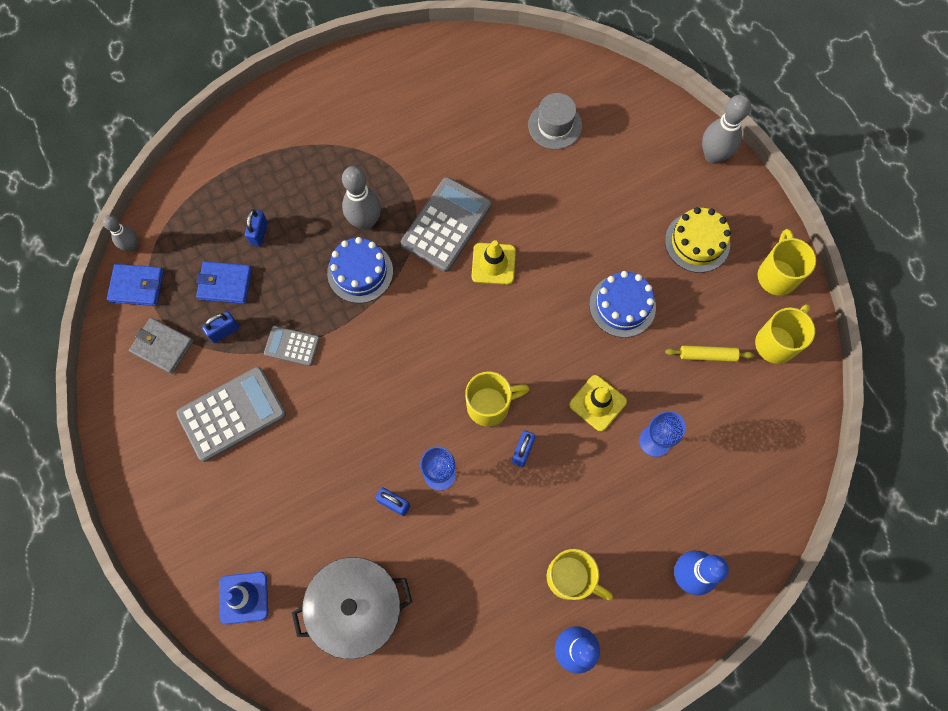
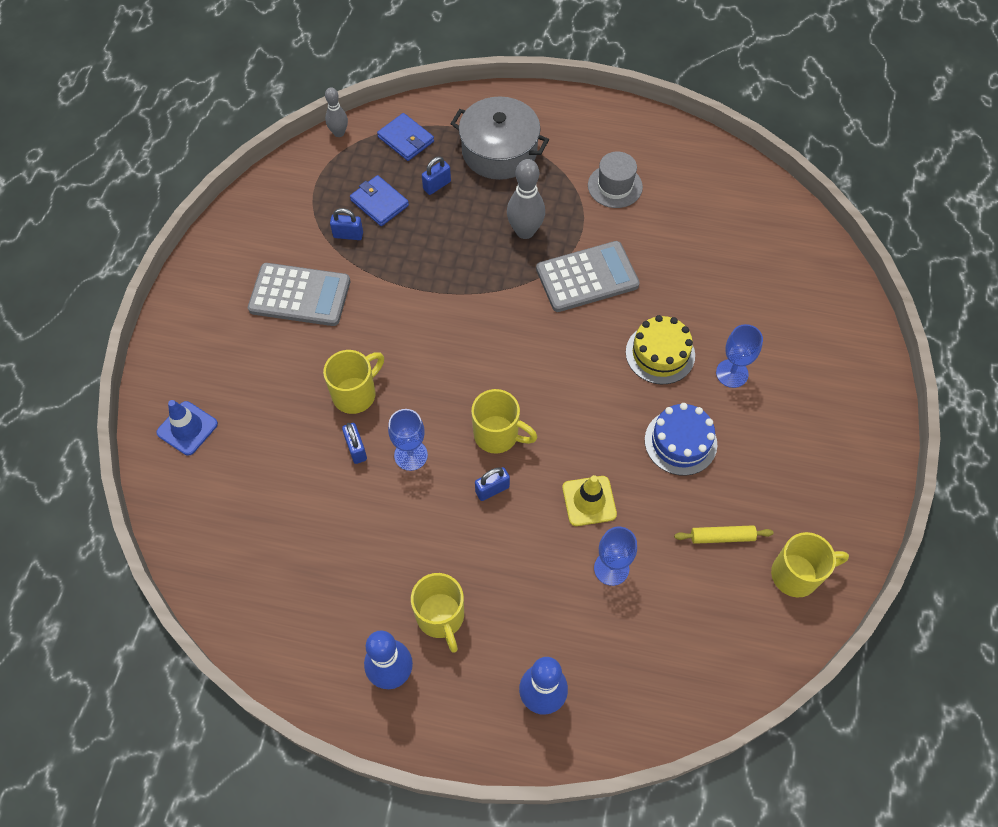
camera: 40 degrees right, 10 degrees down
(137, 286) = (317, 161): blue wallet -> blue wallet (406, 139)
(162, 347) = (295, 214): grey wallet -> none
(292, 346) = (387, 280): grey calculator -> none
(356, 607) = (258, 501): grey pot -> grey pot (499, 151)
(360, 272) = (487, 264): blue cake -> none
(493, 264) = (599, 332): yellow traffic cone -> none
(555, 125) = (748, 265): grey hat -> grey hat (615, 186)
(613, 223) = (732, 373): none -> blue goblet
(697, 242) = (795, 440): yellow cake -> yellow cake (660, 354)
(707, 355) = (722, 537): yellow rolling pin -> yellow rolling pin turned 45 degrees counterclockwise
(713, 156) = (874, 383): grey bowling pin -> none
(777, 275) = (848, 520): yellow mug -> yellow mug (356, 394)

